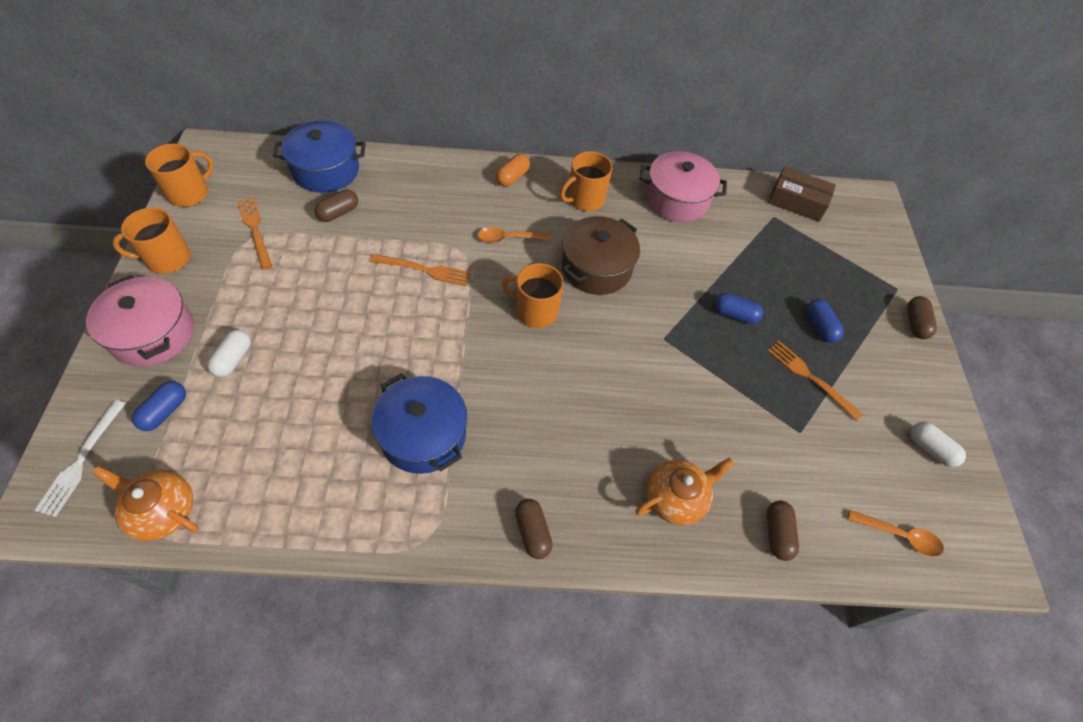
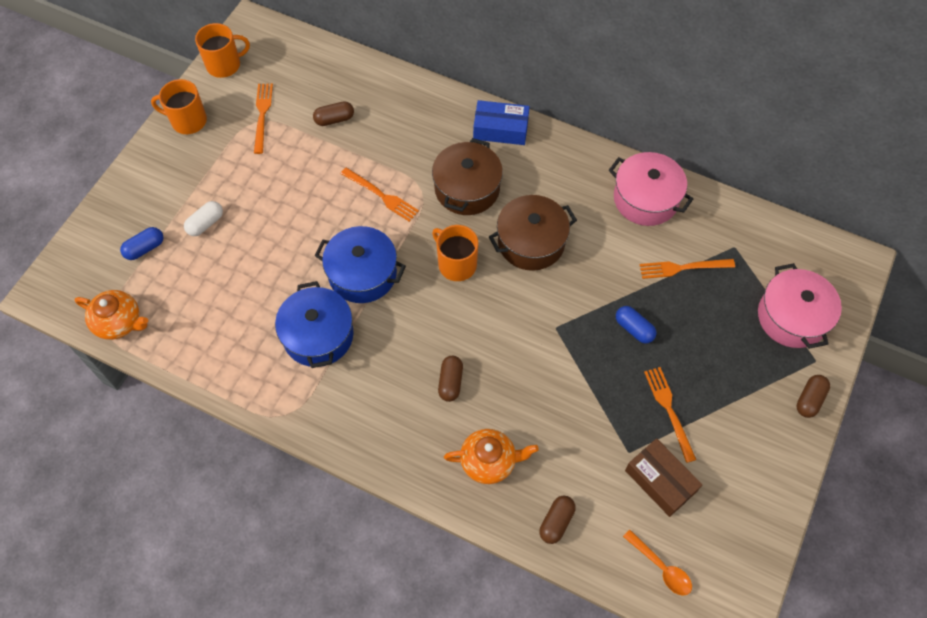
camera: 30 degrees right, 5 degrees up
(81, 460) = (80, 265): white fork -> none
(153, 334) = (157, 183): pink pot -> pink pot (792, 317)
(162, 511) = (119, 322): orange teapot -> orange teapot turned 150 degrees clockwise
(325, 170) = (341, 74): blue pot -> blue pot (362, 274)
(508, 238) = (467, 189): orange spoon -> brown pot
(512, 177) = (500, 129): orange capsule -> blue box
(532, 532) = (364, 441): brown capsule -> brown capsule (450, 382)
(585, 199) = (556, 172): orange mug -> none
(743, 247) = (683, 268): none -> orange fork
(797, 202) = (769, 239): brown box -> brown box (660, 481)
(819, 326) = (709, 368): blue capsule -> none
(930, 449) = (741, 513): white capsule -> none

